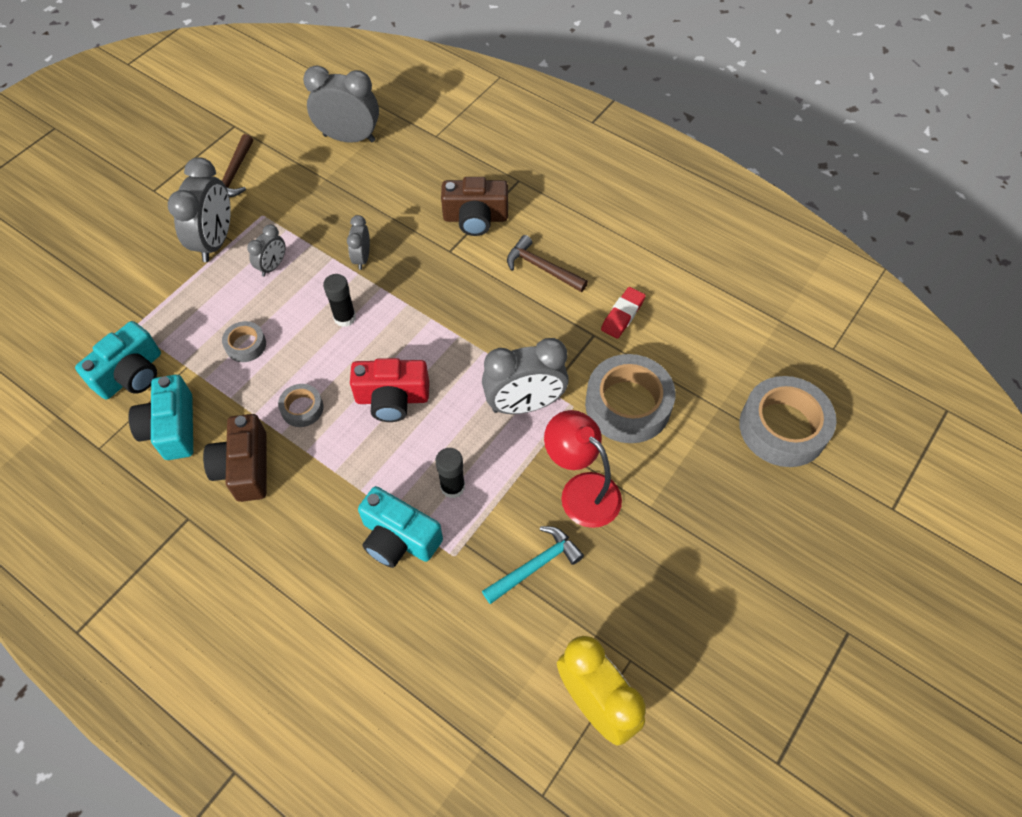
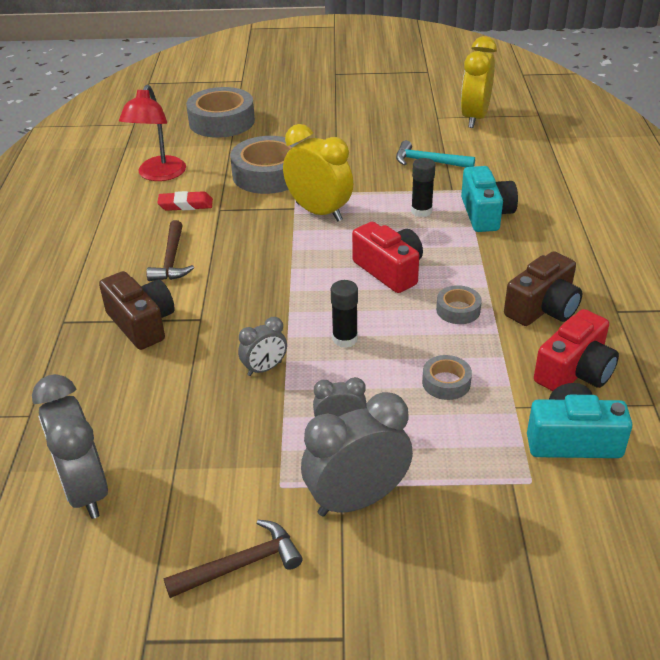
camera: 125 degrees left, 20 degrees down
(172, 428) = (574, 371): turquoise camera -> red camera
(524, 405) = (319, 212): grey clock -> yellow clock
(581, 490) = (357, 166): red lamp -> red lamp (158, 175)

